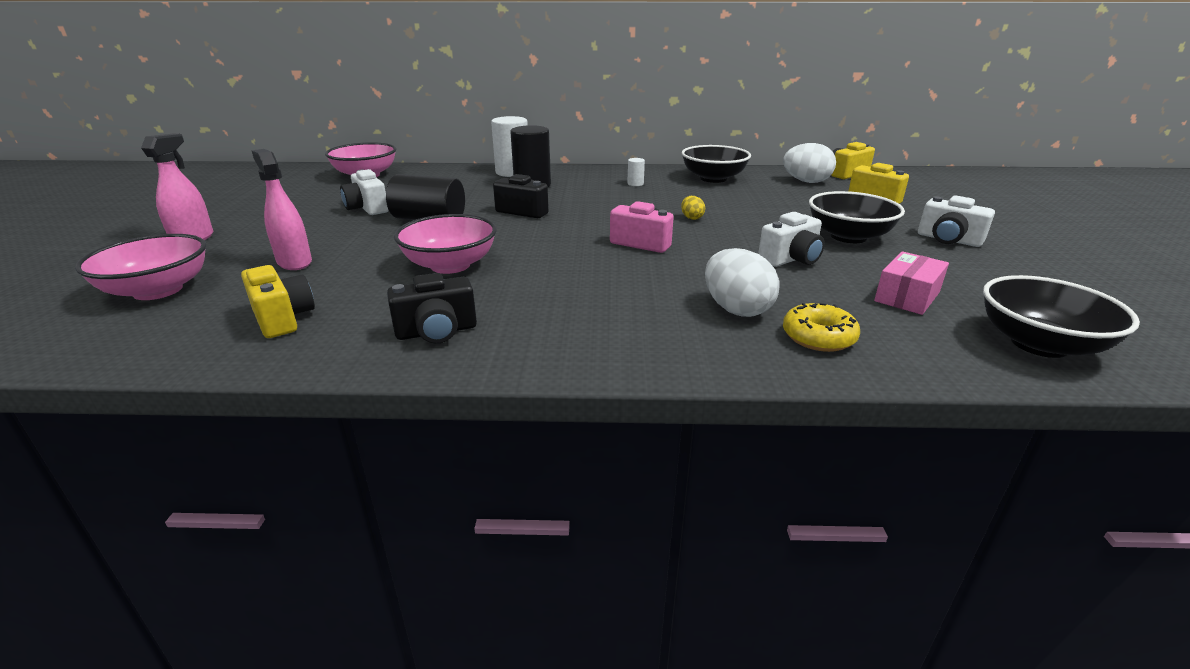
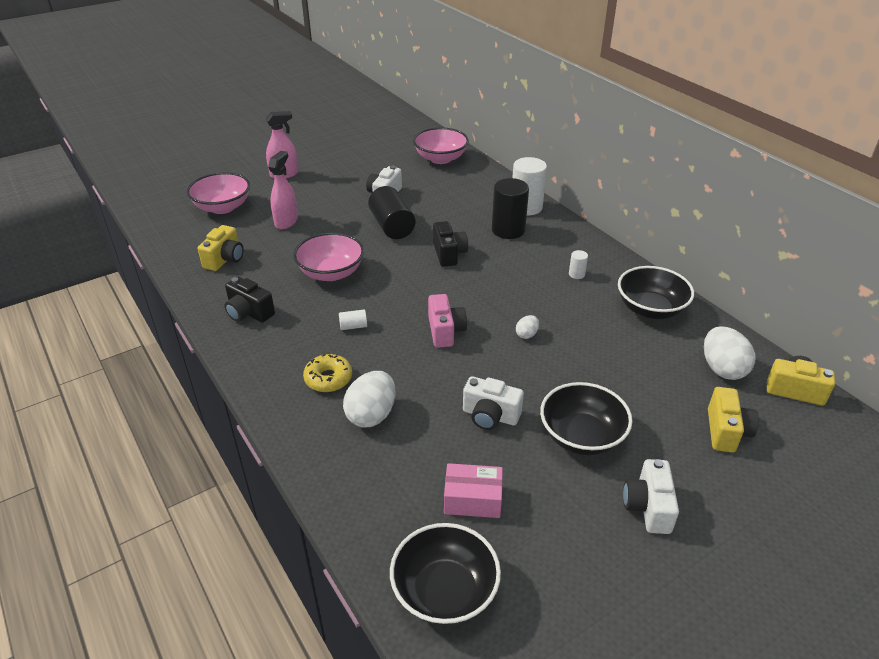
camera: 55 degrees right, 10 degrees up
(569, 279) = (353, 326): none -> white cylinder
(691, 218) = (526, 334): yellow egg -> white egg
(818, 337) = (360, 465): yellow donut -> yellow donut (328, 379)

